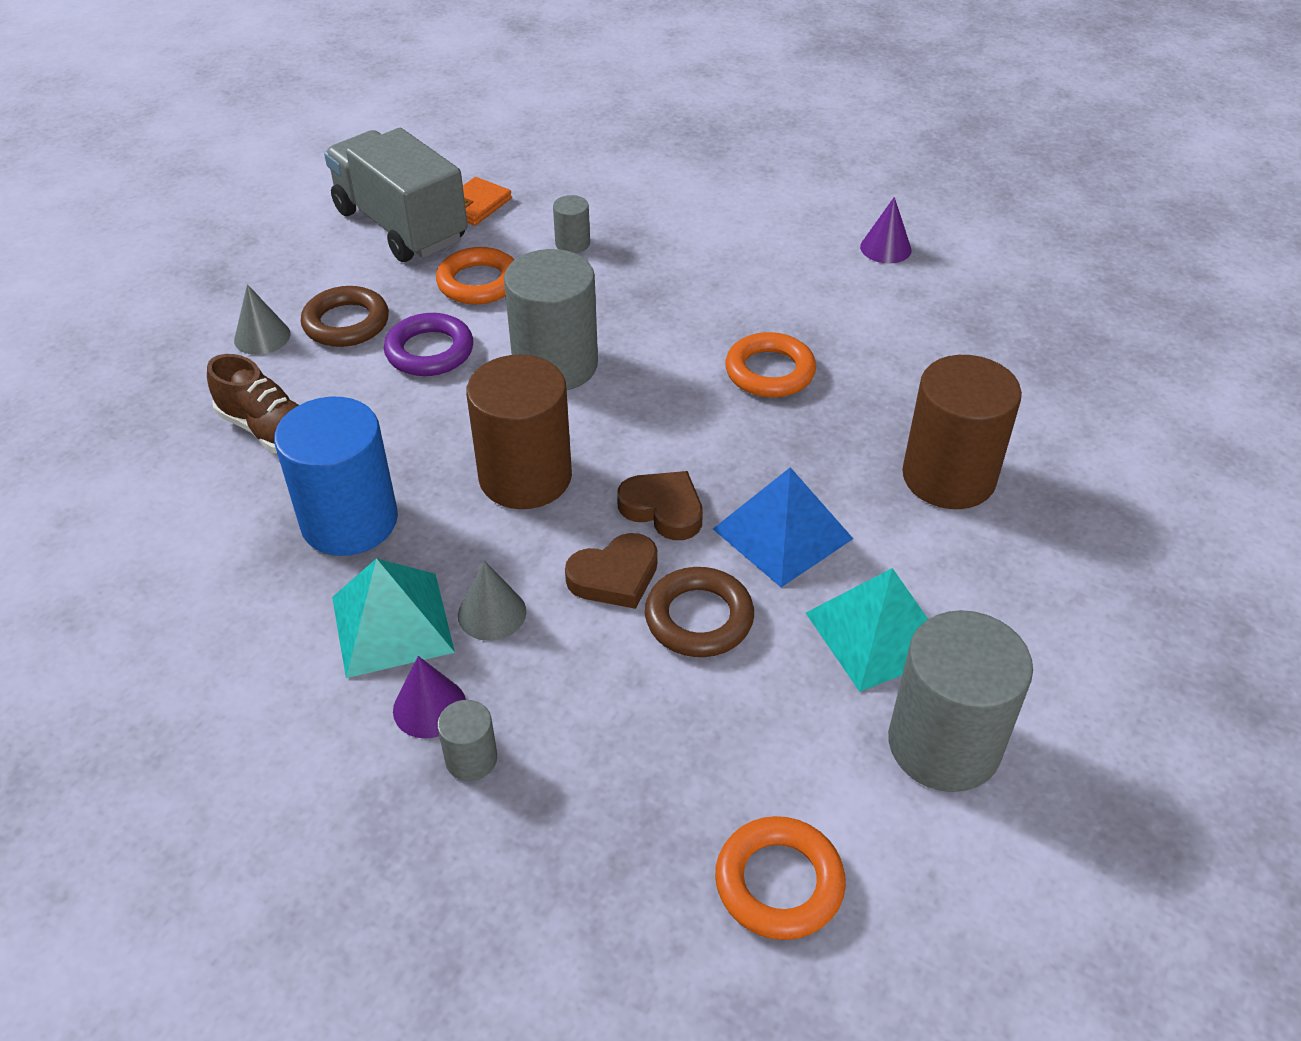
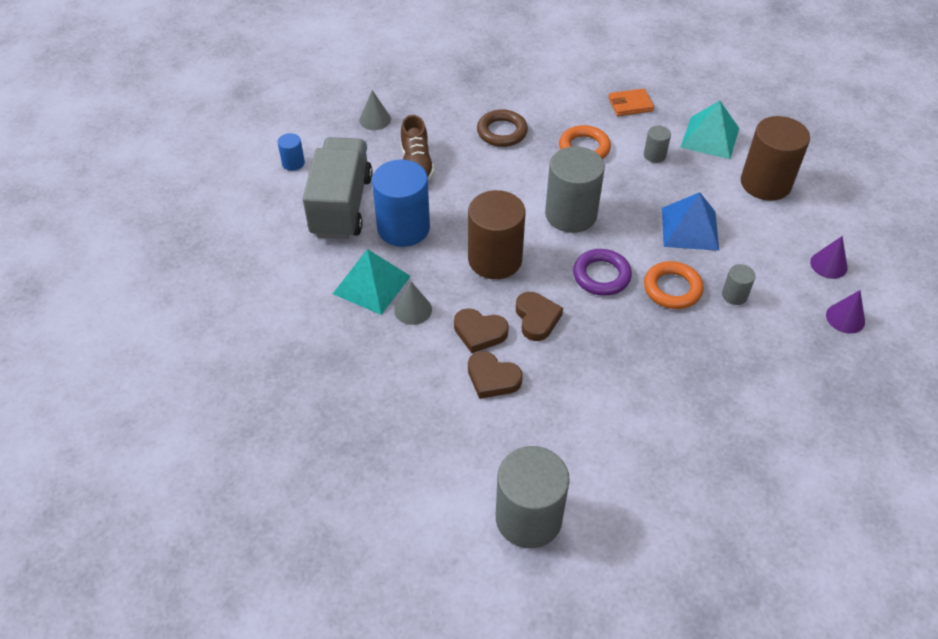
camera: 45 degrees right, 5 degrees up
(59, 546) = (293, 163): none -> blue cylinder
(262, 337) = (460, 116): grey cone -> grey cone (375, 119)
(401, 226) = (581, 95): grey truck -> grey truck (341, 206)
(429, 351) = (522, 170): purple ring -> purple ring (601, 276)
(429, 707) = (348, 329): purple cone -> purple cone (845, 318)
(471, 759) = (339, 362): grey cylinder -> grey cylinder (734, 295)
(699, 618) = (492, 378): brown ring -> brown heart
(779, 883) = (392, 508): orange ring -> none
(782, 534) = (576, 370): blue pyramid -> blue pyramid (689, 228)
(878, 633) = (562, 449): turquoise pyramid -> turquoise pyramid (710, 137)
(948, 477) = (696, 407): brown cylinder -> brown cylinder (765, 183)

